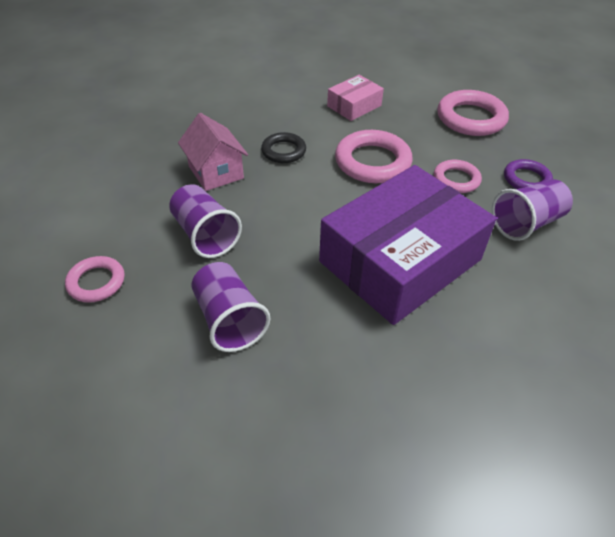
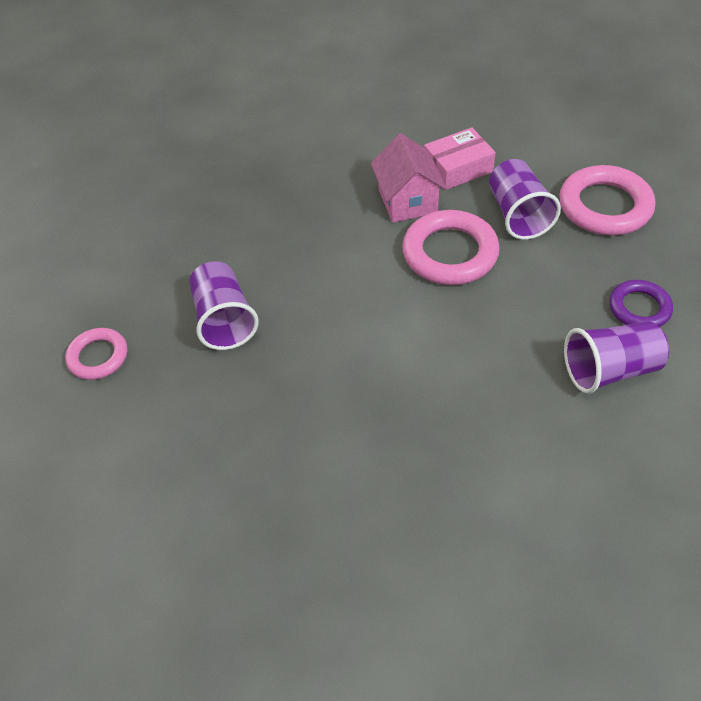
camera: 20 degrees right, 5 degrees up
(216, 172) = (261, 240): pink house -> pink house (407, 201)
(229, 320) = (218, 427): purple cup -> purple cup (518, 215)
(283, 151) = (348, 222): black ring -> none
(400, 261) = (431, 392): purple box -> none
(456, 180) = (545, 294): pink ring -> none

